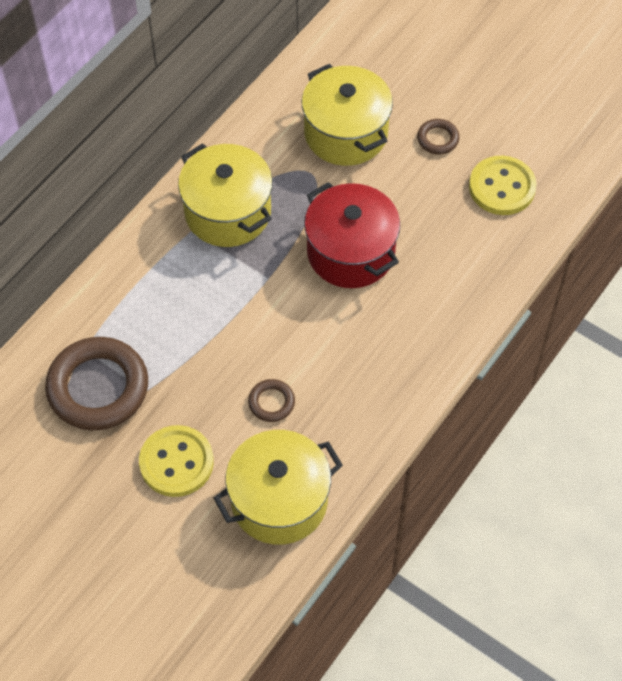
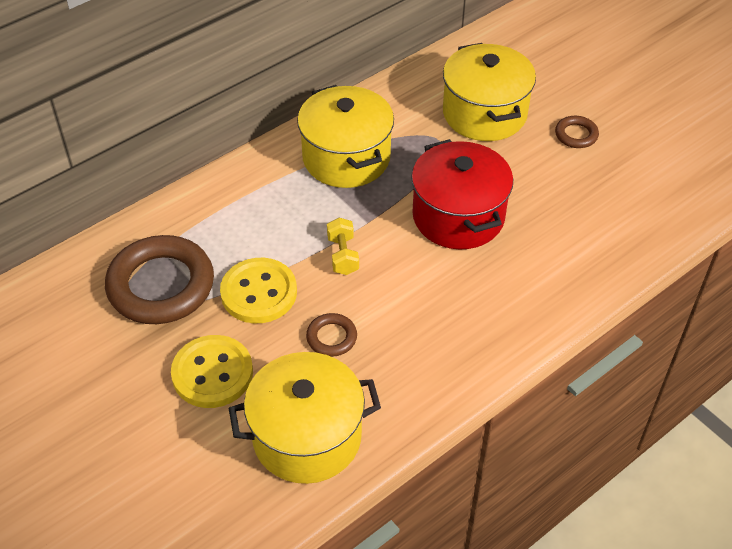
camera: 15 degrees right, 10 degrees down
(256, 318) = (343, 255): none -> yellow dumbbell
(502, 187) = (632, 189): yellow button -> yellow button (259, 293)

